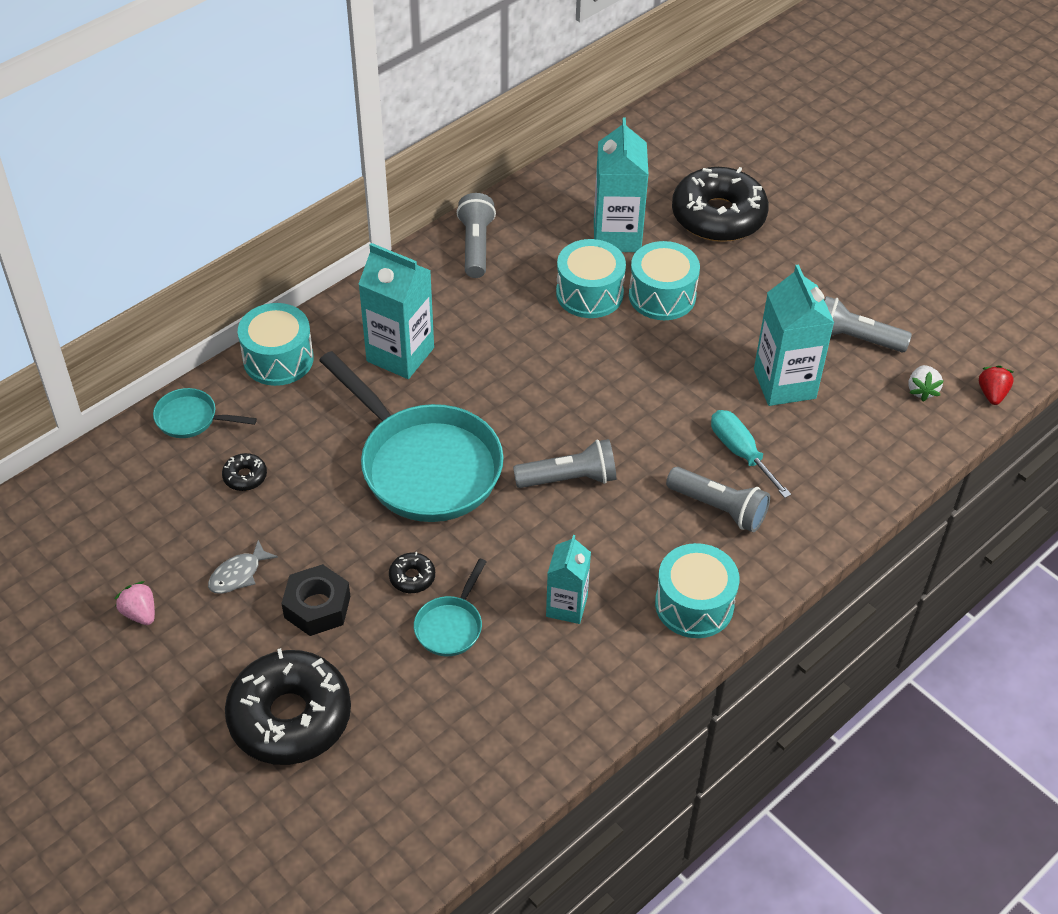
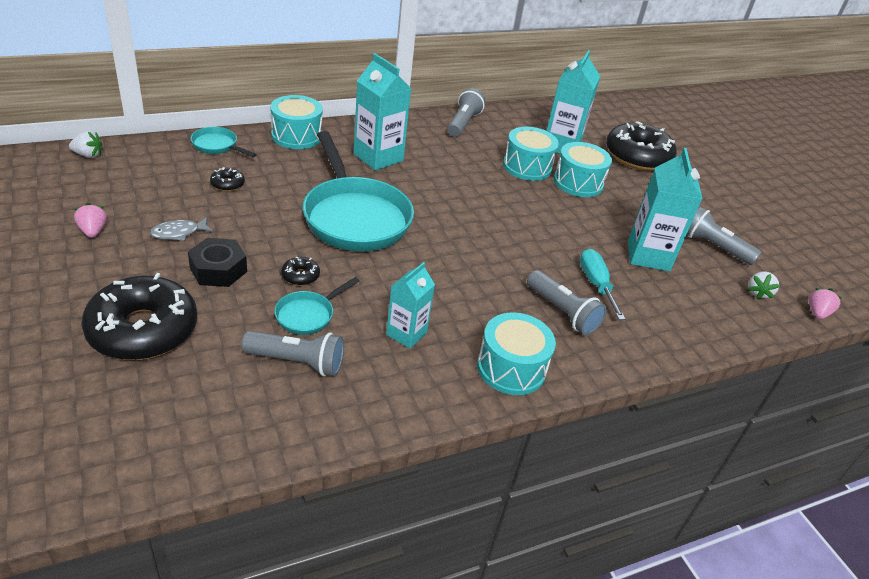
camera: 15 degrees right, 10 degrees down
(44, 501) = (88, 155): none -> white strawberry
(569, 478) = (455, 257): grey flashlight -> grey flashlight (297, 362)
(992, 394) = (817, 313): red strawberry -> pink strawberry

